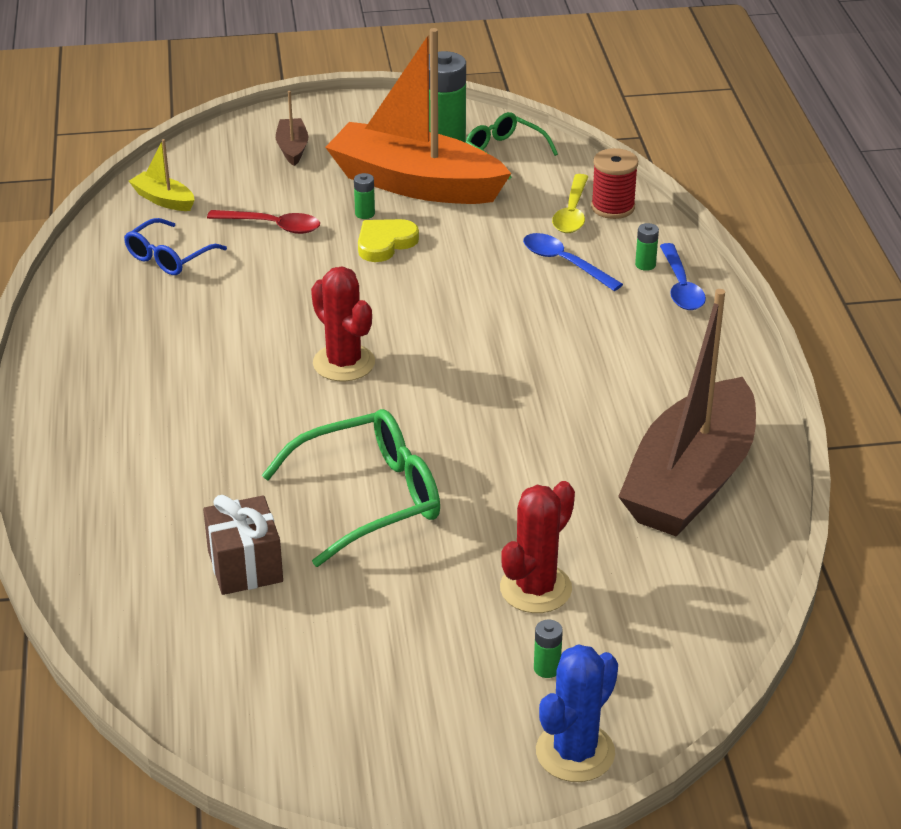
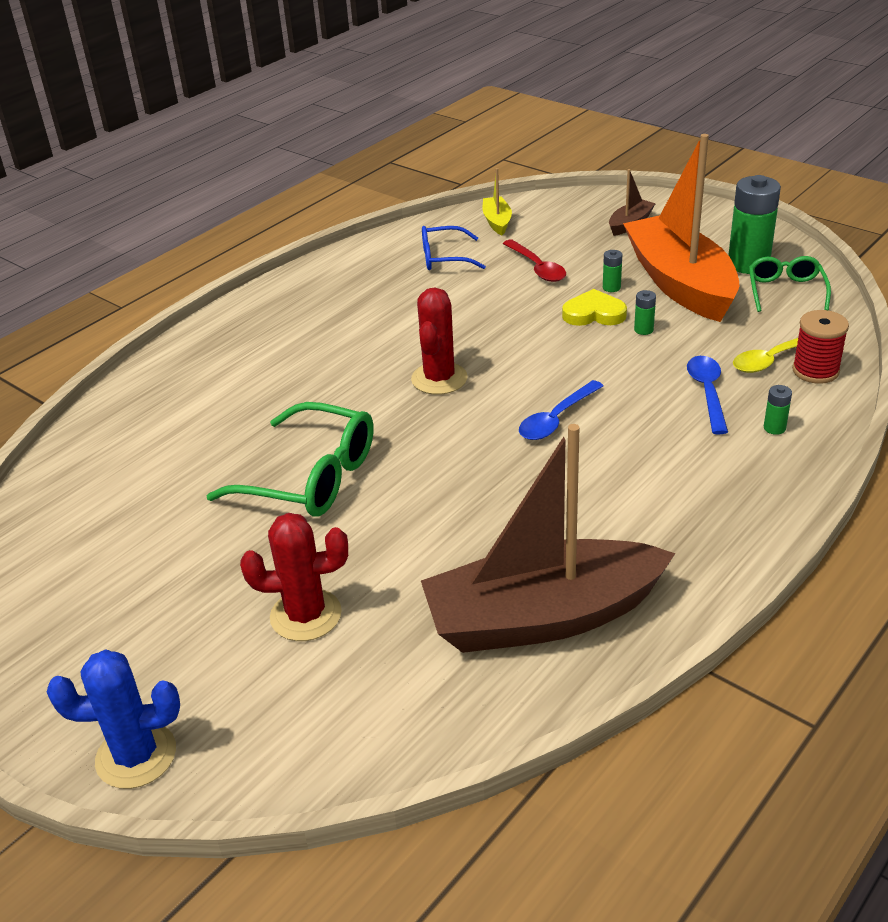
camera: 50 degrees right, 0 degrees up
(245, 566) = (177, 472): brown gift -> none
(547, 668) = (219, 678): green battery -> green battery (643, 330)
(681, 286) = (779, 461): blue spoon -> blue spoon (556, 419)

